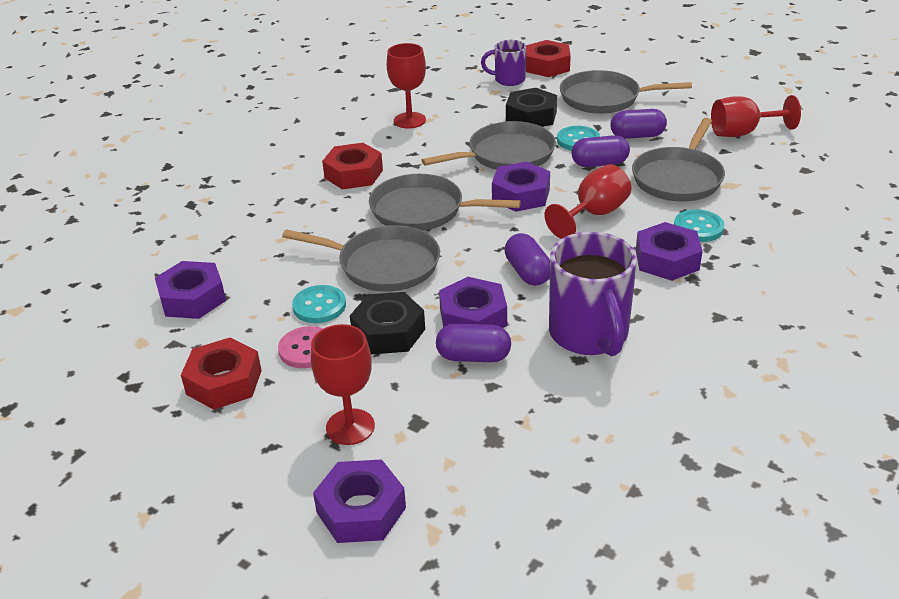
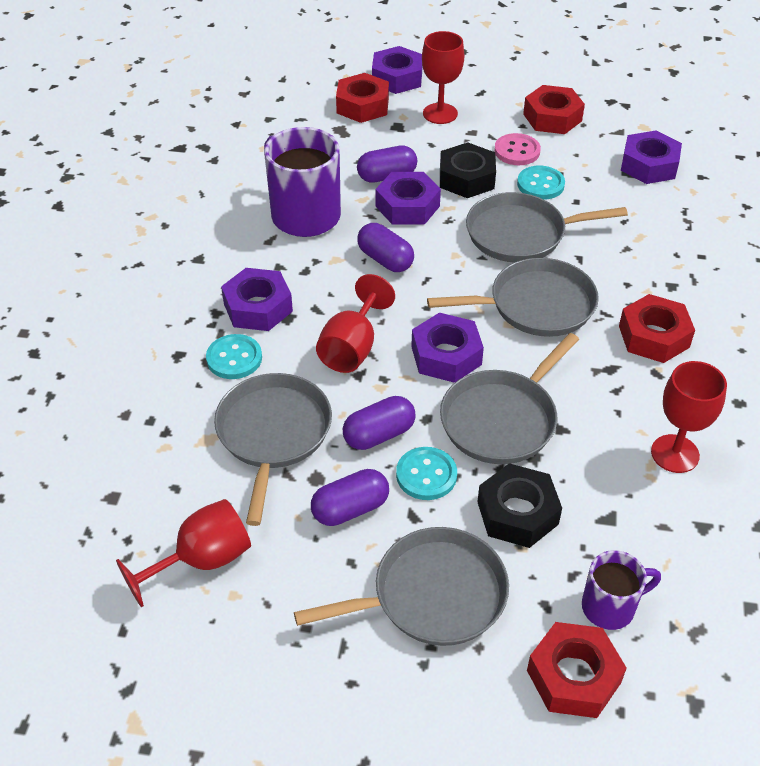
camera: 155 degrees right, 10 degrees up
(441, 470) = (362, 106): none -> red nut

